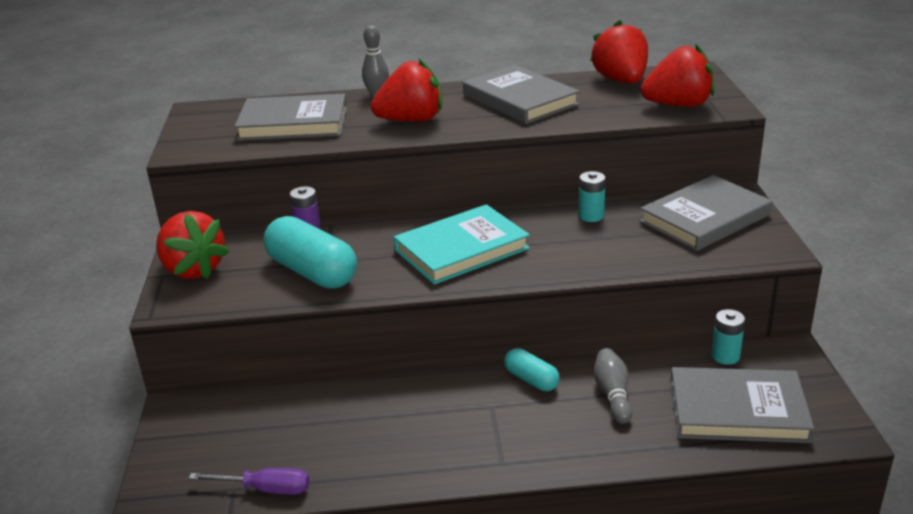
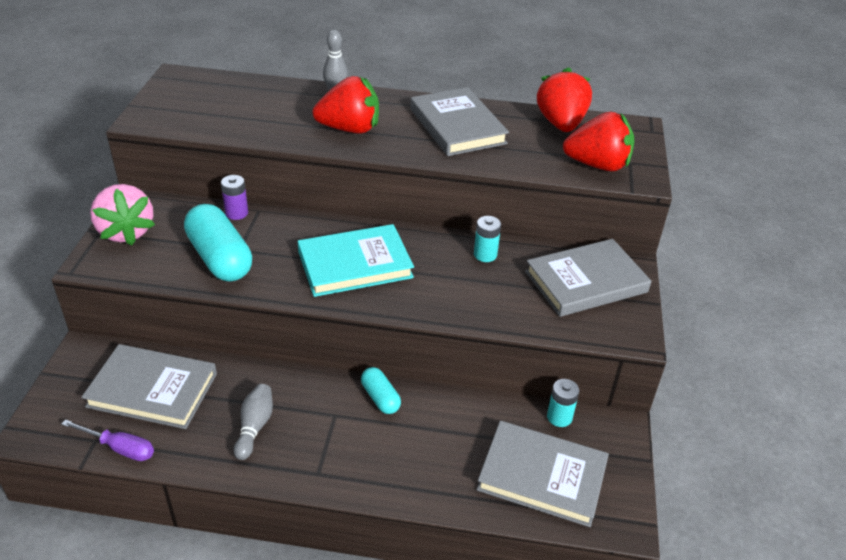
camera: 10 degrees right, 10 degrees up
(193, 269) = (126, 232): red strawberry -> pink strawberry
(293, 123) = (248, 110): grey book -> grey book (152, 390)
(613, 394) = (442, 431): grey bowling pin -> grey bowling pin (254, 427)

